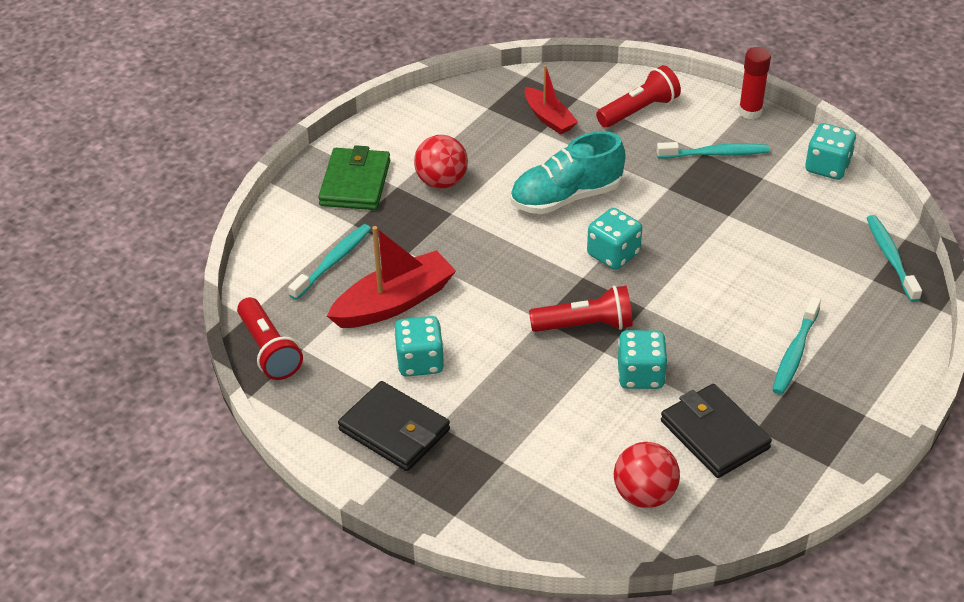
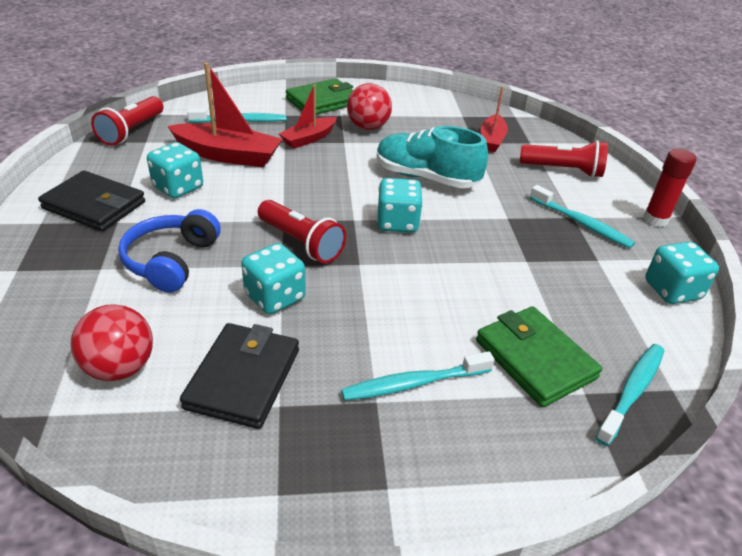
camera: 45 degrees right, 5 degrees down
(394, 430) = (94, 205): black wallet -> black wallet turned 60 degrees counterclockwise
(420, 233) = (309, 139): none -> red boat
(535, 414) = (171, 261): none -> blue headphones
(826, 281) = (534, 359): none -> green wallet

